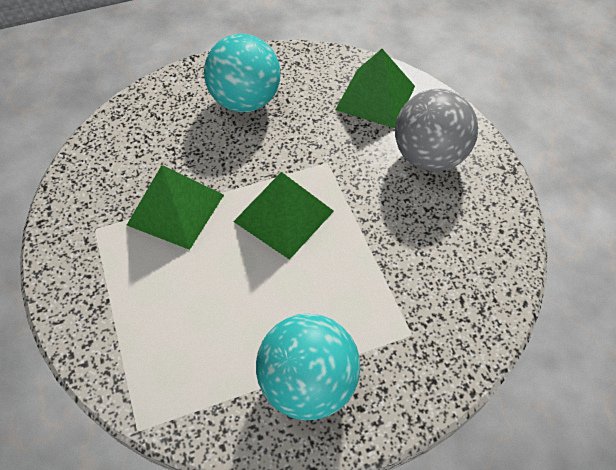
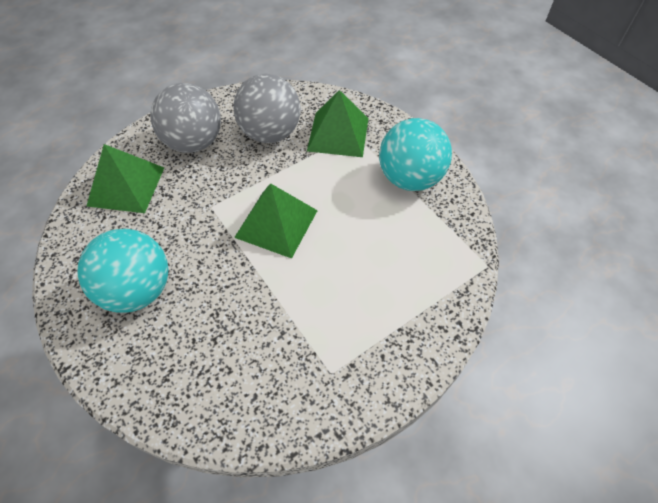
camera: 105 degrees left, 0 degrees up
(175, 209) = (290, 308): green pyramid -> green pyramid (338, 134)
(430, 234) = (270, 133): none -> grey ball

